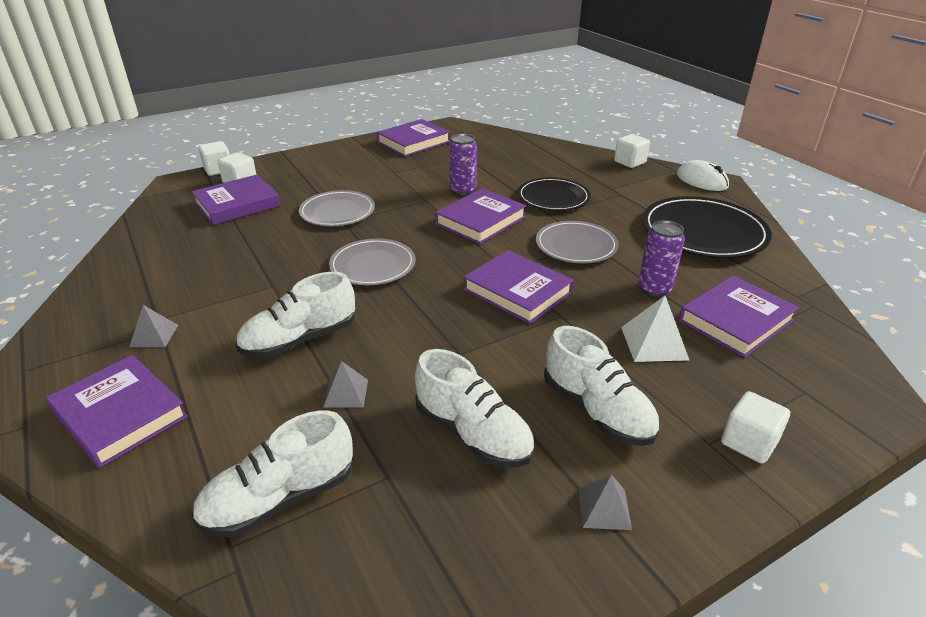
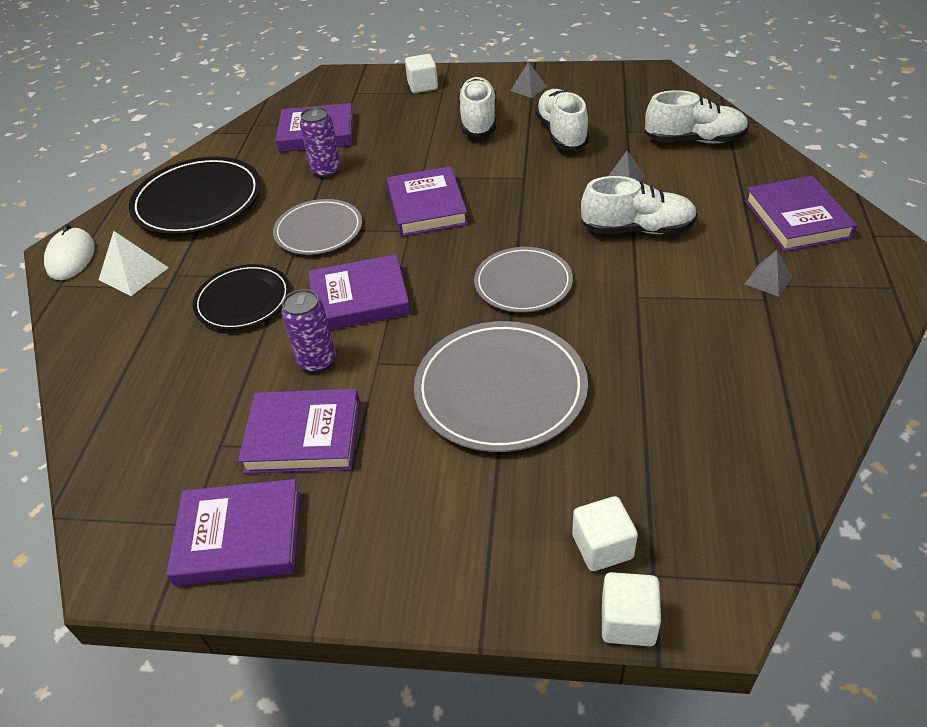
camera: 140 degrees left, 10 degrees up
(237, 204) = (628, 475): purple book -> purple book (303, 436)
(337, 212) = (500, 389): grey plate -> grey plate, size x1.55
(630, 162) = (71, 321): white cube -> none
(654, 343) = (390, 139): white pyramid -> white pyramid (133, 273)

